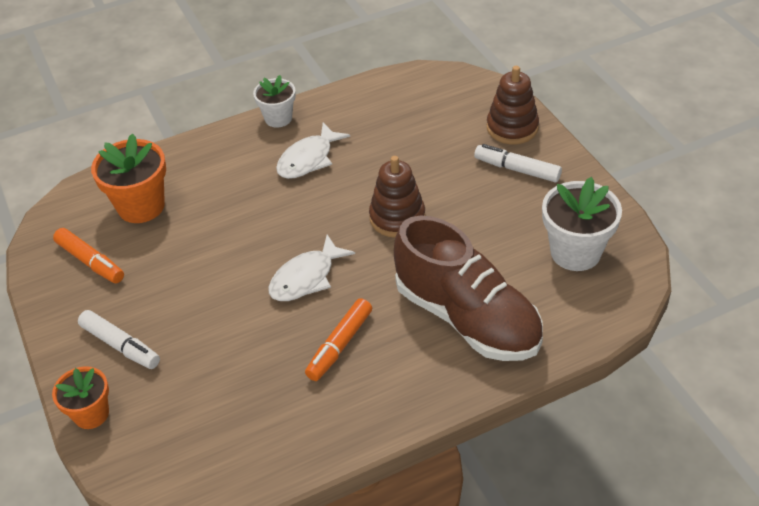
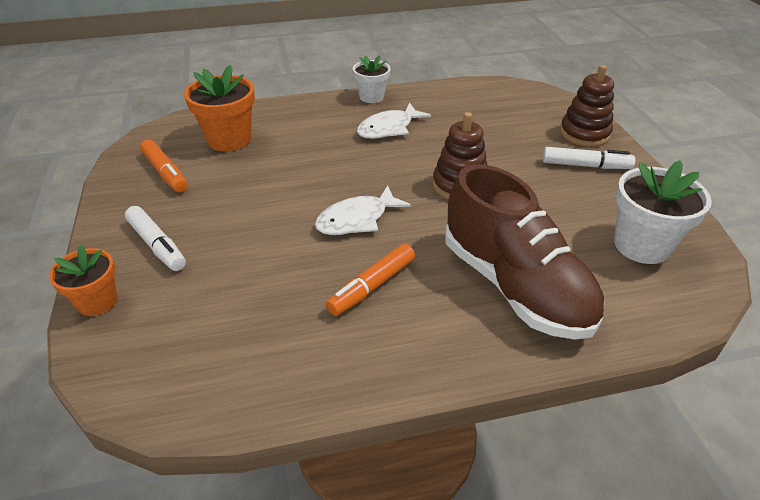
camera: 10 degrees right, 5 degrees down
(517, 169) = (585, 166): white marker -> white marker turned 150 degrees clockwise

